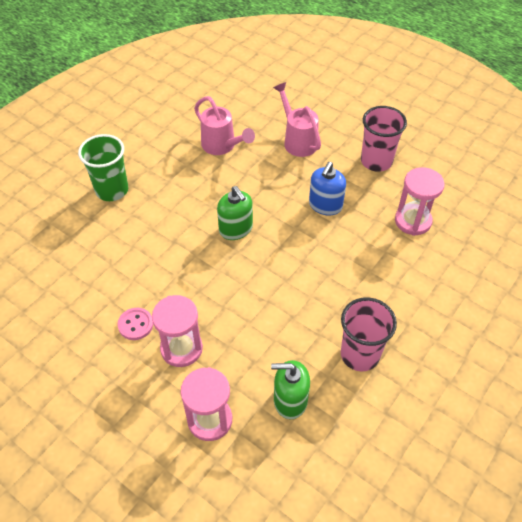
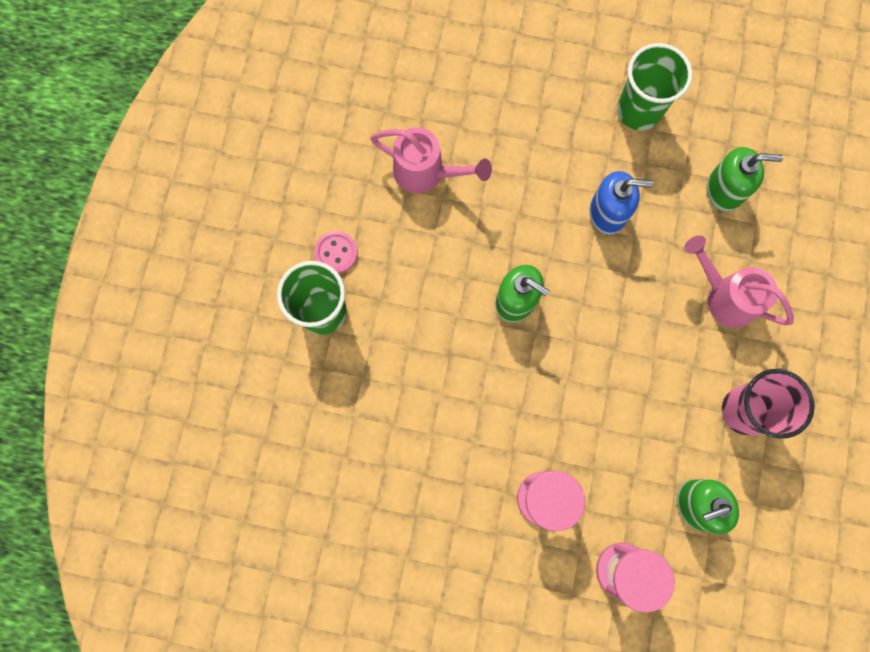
camera: 25 degrees left, 25 degrees up
(135, 324) = (472, 492): pink button -> pink button (336, 253)
(298, 140) = (521, 118): pink watering can -> pink watering can (725, 296)
(325, 205) = (608, 213): blue soap dispenser -> blue soap dispenser turned 90 degrees counterclockwise
(376, 161) = (639, 110): pink cup -> green cup
(413, 221) = (724, 190): pink hourglass -> green soap dispenser

